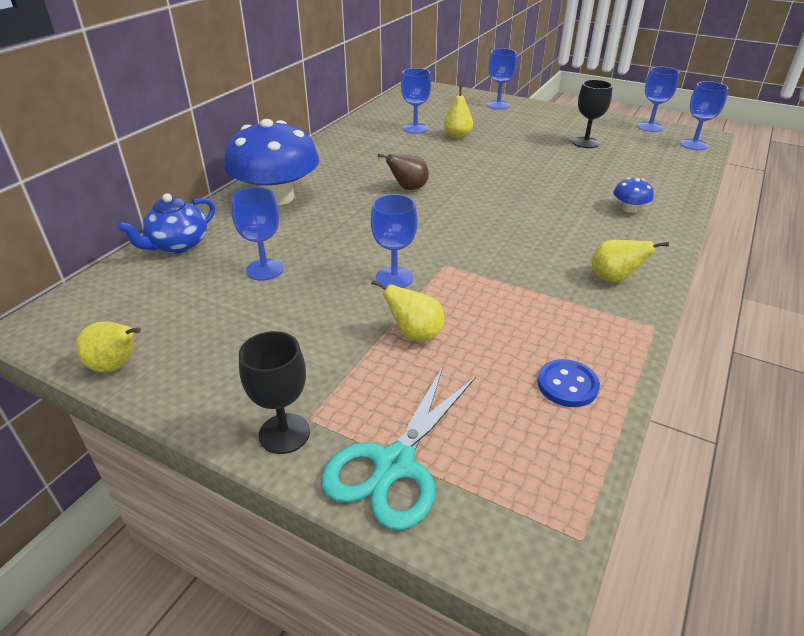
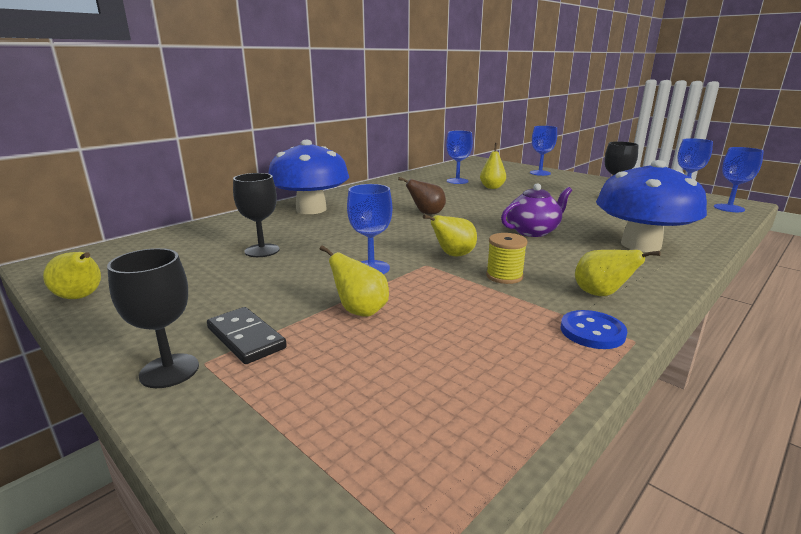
camera: 15 degrees right, 15 degrees down
(178, 245) = (208, 229): blue teapot -> none
(265, 270) = (262, 250): blue goblet -> black goblet
(328, 385) = (245, 338): none -> black domino
(394, 465) = (253, 420): turquoise scissors -> none
(464, 248) = (453, 255): none -> yellow pear
(524, 269) = (504, 276): none -> yellow spool
(526, 202) = (533, 231): none -> purple teapot
(567, 385) = (501, 378): blue button -> blue button (592, 332)
(629, 209) = (640, 245): blue mushroom -> blue mushroom, size x2.46

